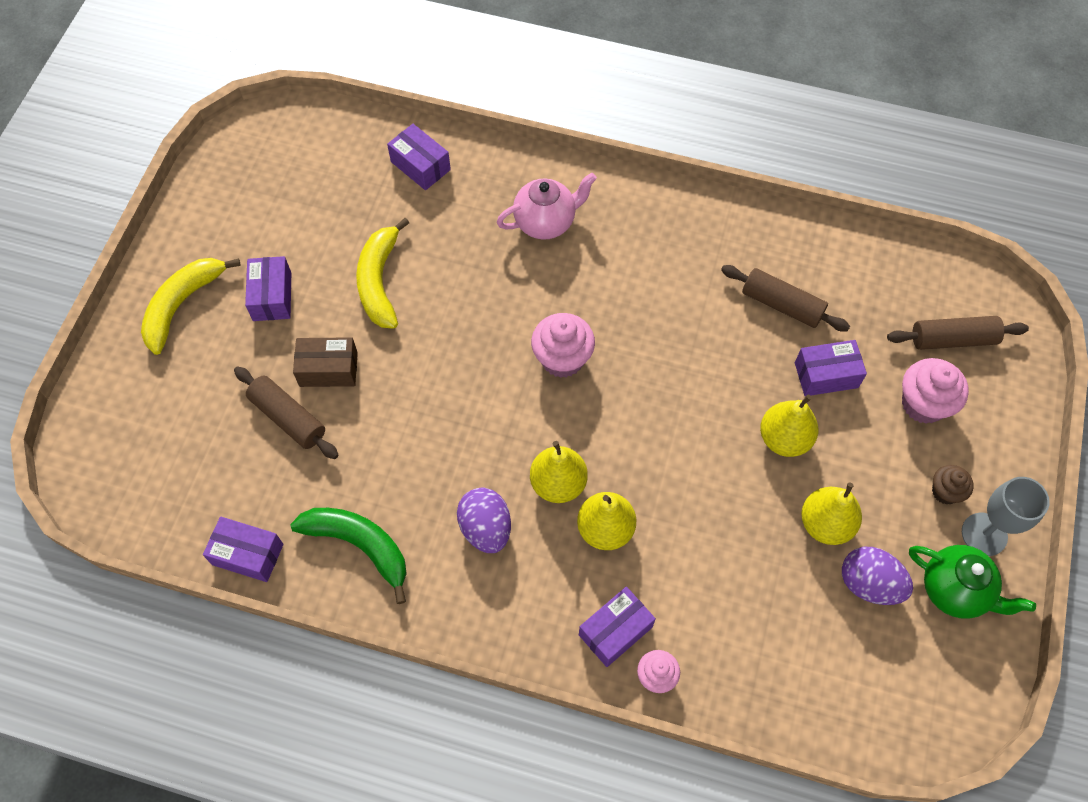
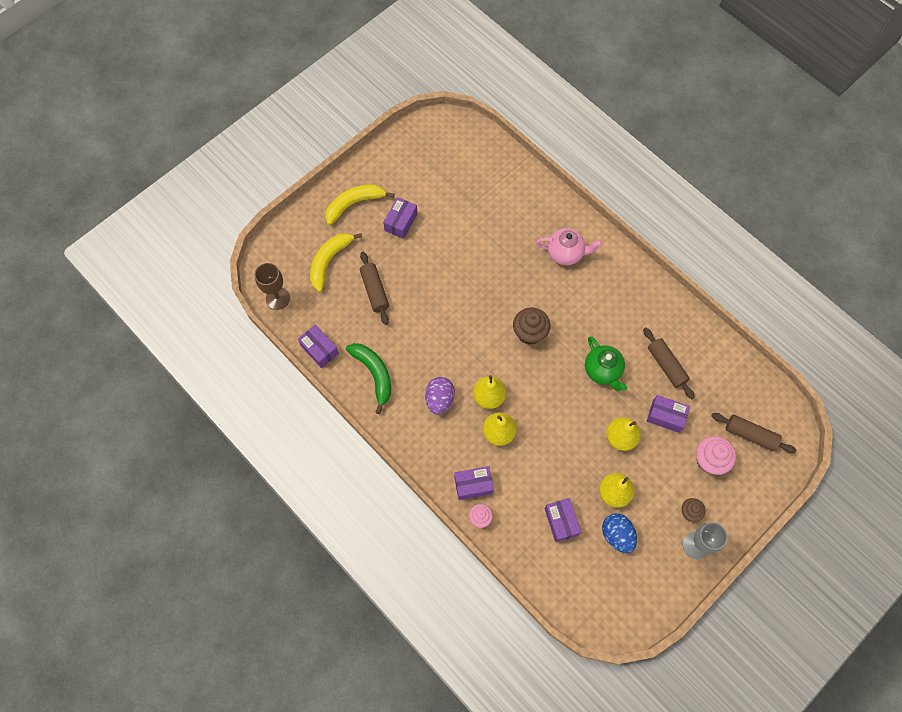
camera: 30 degrees right, 5 degrees up
(132, 510) = (278, 298): none -> brown goblet
(328, 369) = (408, 276): brown box -> none
(379, 281) = (459, 242): yellow banana -> yellow banana (329, 261)
(420, 166) = (517, 187): purple box -> purple box (561, 521)
(562, 359) = (529, 333): pink cupcake -> brown cupcake
(869, 584) = (617, 535): purple egg -> blue egg
(955, 590) = (660, 564): green teapot -> green teapot (602, 371)

